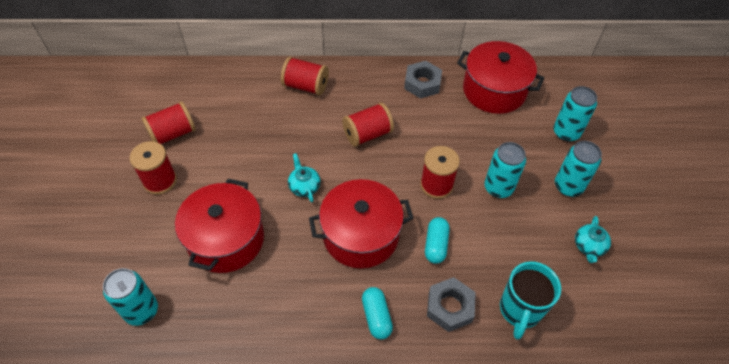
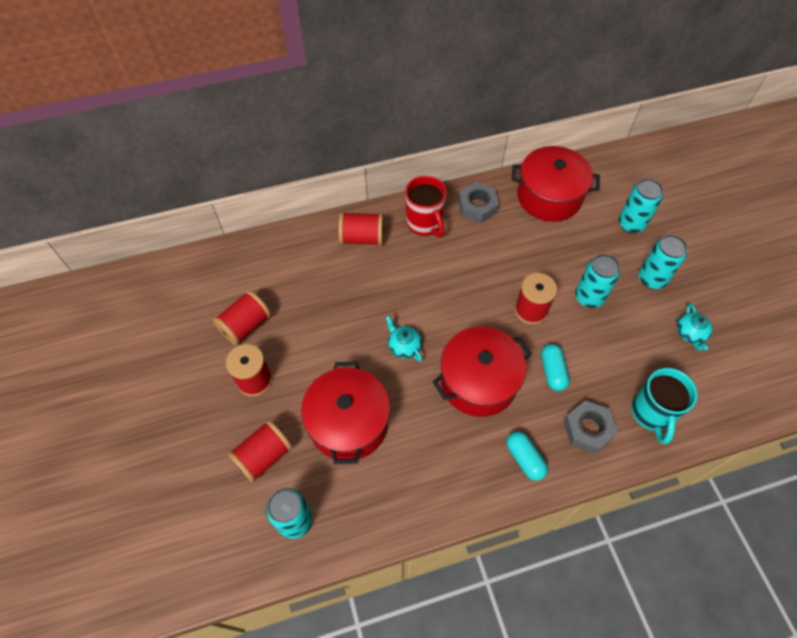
camera: 15 degrees left, 5 degrees up
(367, 87) = (424, 224): none -> red mug
(367, 134) = (444, 274): red spool -> red spool (263, 456)

